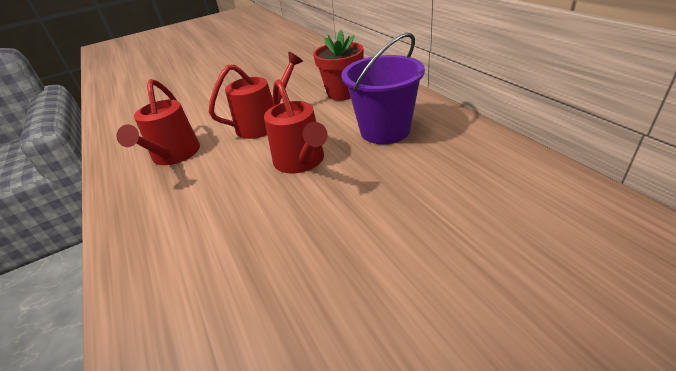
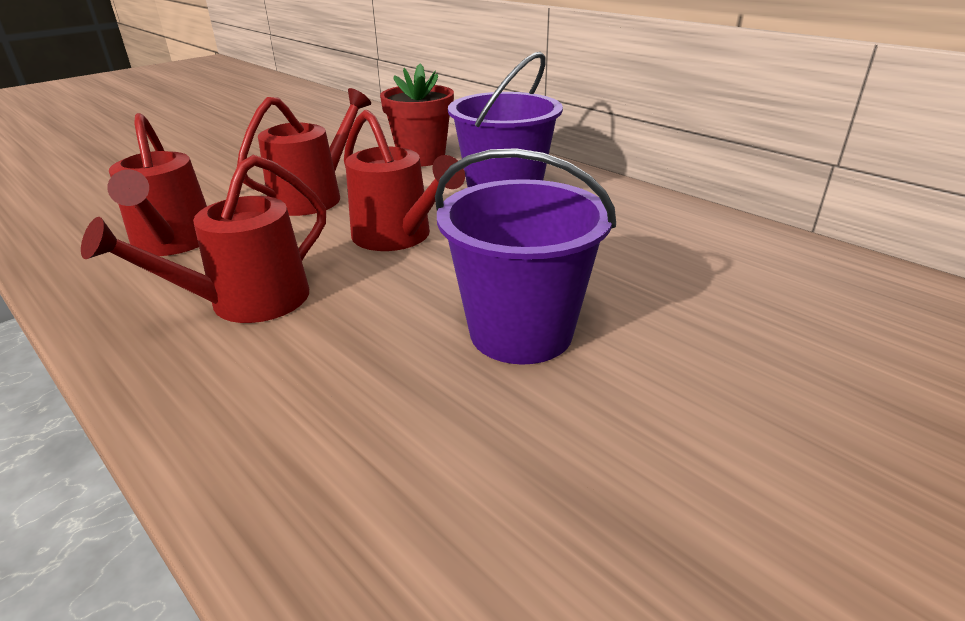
camera: 20 degrees left, 5 degrees down
(195, 207) = (248, 302): none -> red watering can
(348, 256) = (521, 332): none -> purple bucket

